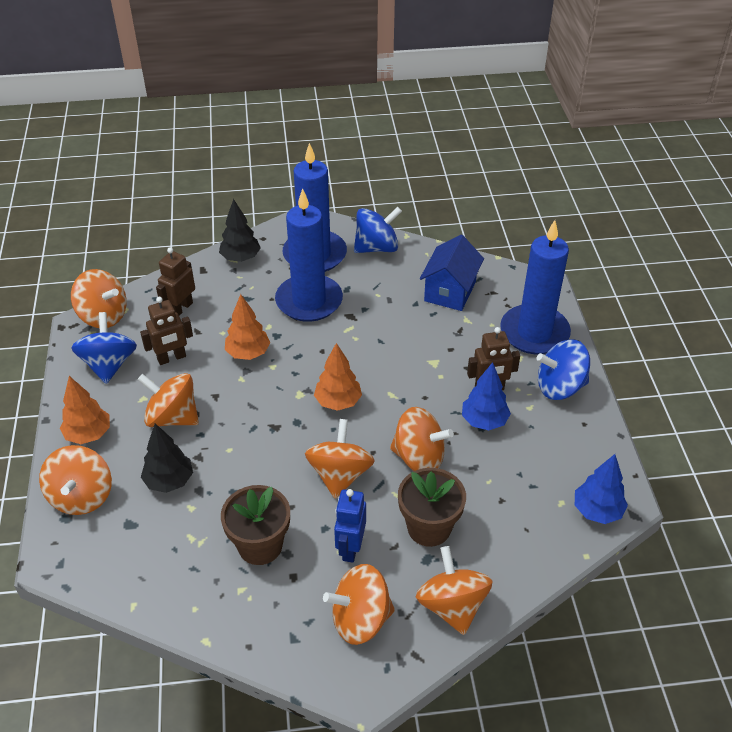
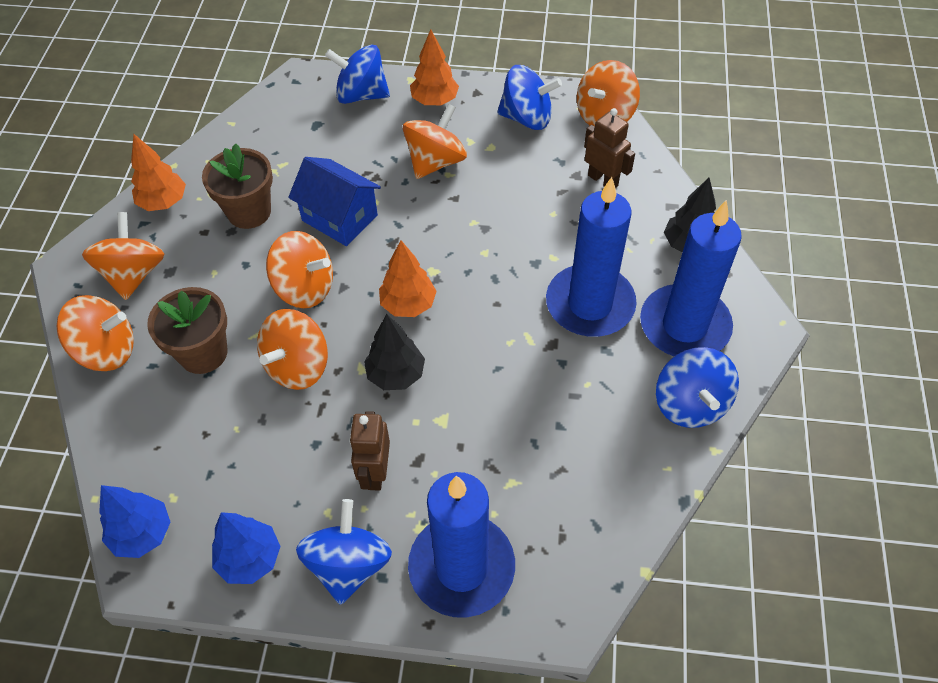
camera: 105 degrees right, 10 degrees up
(82, 496) = (361, 95): orange spinning top -> blue spinning top
(169, 481) = (354, 154): black tree -> black tree (396, 375)
(172, 358) = (522, 167): brown robot -> none
(248, 353) = (511, 232): orange tree -> orange tree (163, 202)
(350, 548) = (212, 280): blue robot -> none
(450, 291) = (575, 477): blue house -> blue house (339, 218)
(484, 421) = (324, 450): blue tree -> blue tree (250, 559)

